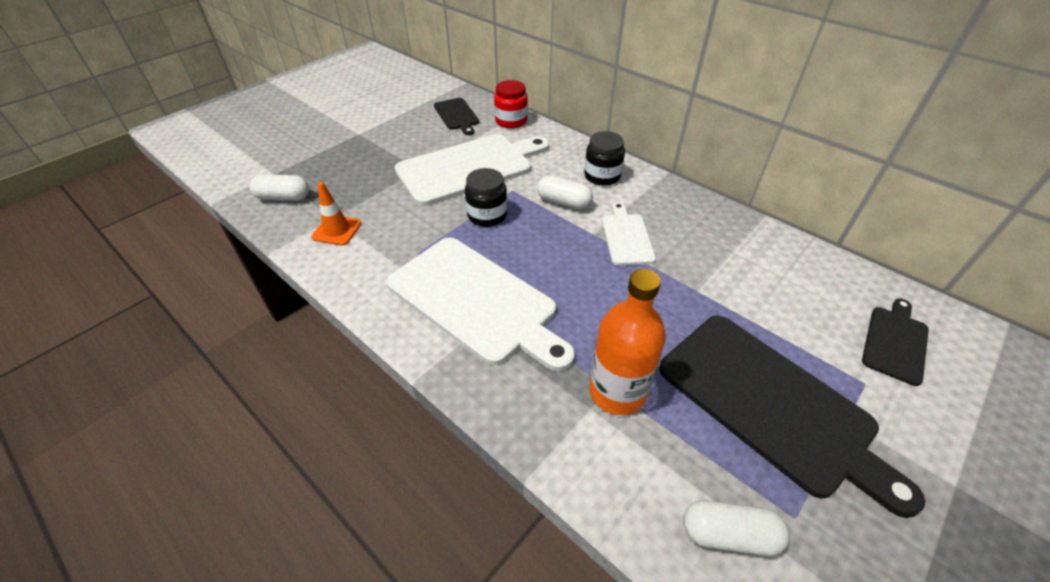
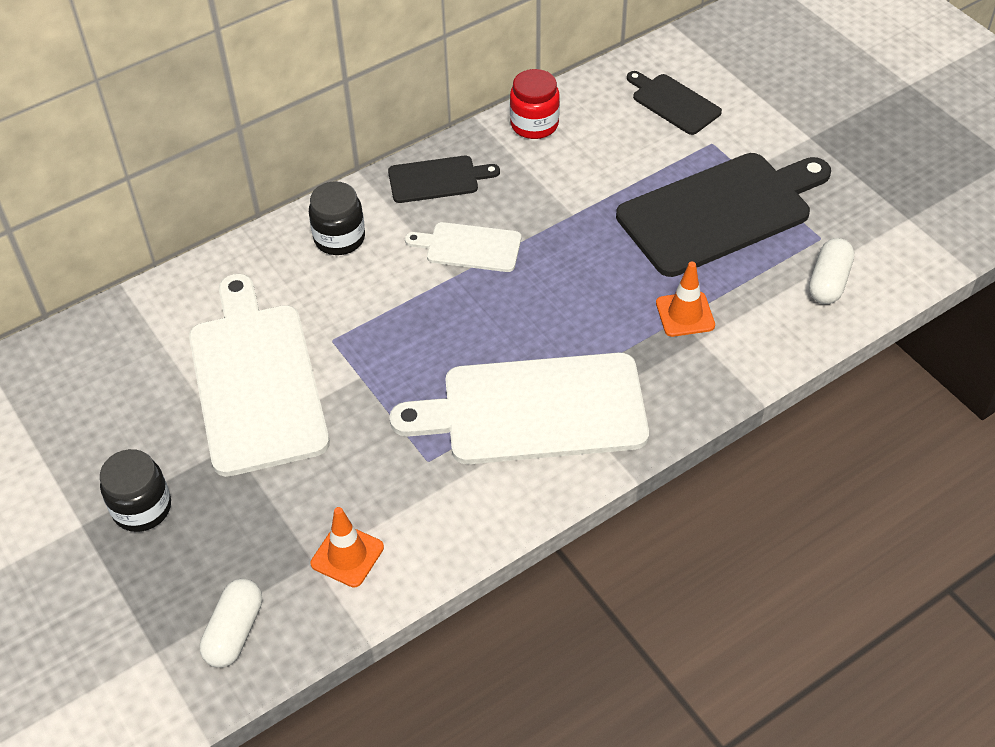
camera: 75 degrees left, 5 degrees up
(457, 115) = (92, 379): black cutting board -> black cutting board (437, 179)
(476, 301) = (534, 410): white cutting board -> white cutting board turned 150 degrees counterclockwise
(487, 215) = (378, 376): black jar -> black jar (142, 508)
(511, 121) = (147, 310): red jar -> red jar (534, 124)
(563, 202) = (380, 290): white capsule -> none
(617, 391) = (685, 314): orange bottle -> orange traffic cone

